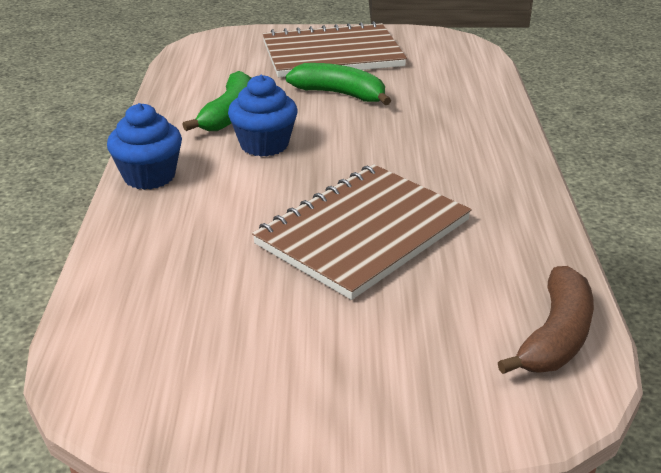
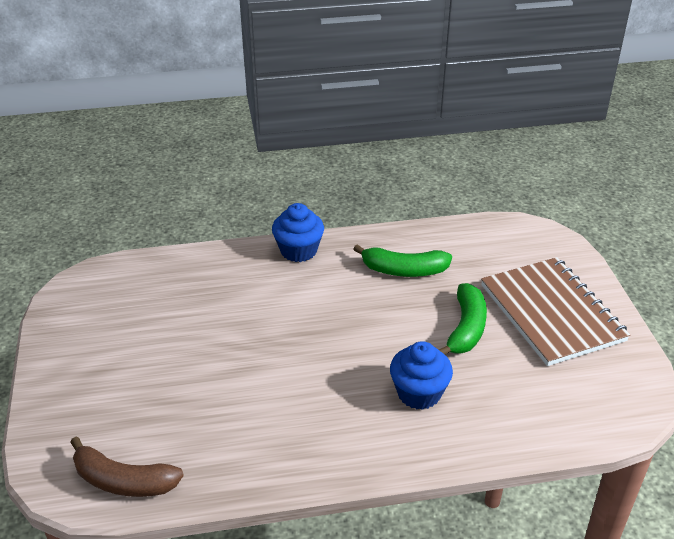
camera: 80 degrees right, 5 degrees up
(264, 145) = (359, 297): blue cupcake -> blue cupcake (419, 393)
(363, 232) = (242, 367): brown notebook -> none

